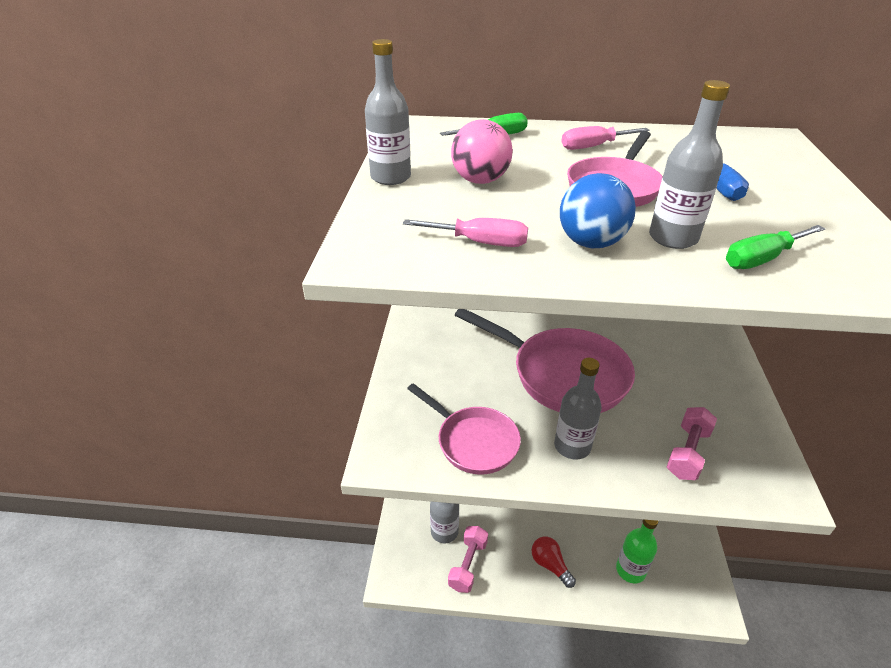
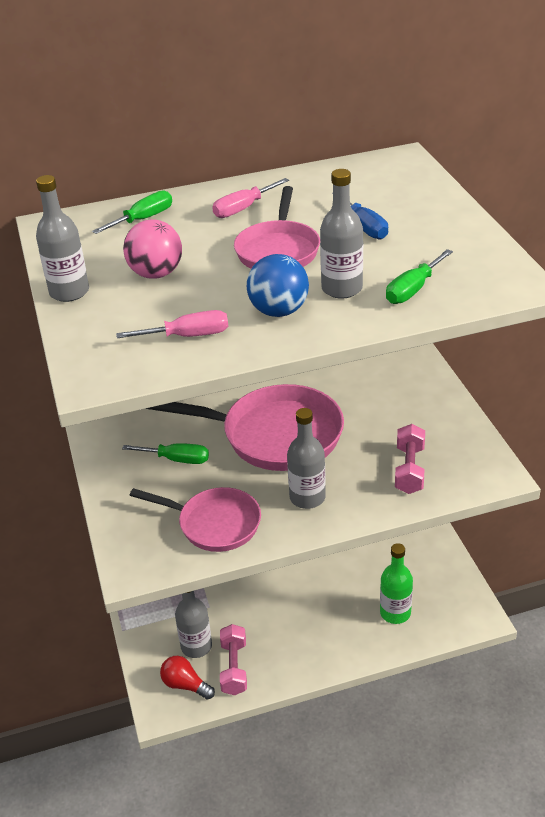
camera: 20 degrees left, 0 degrees up
(466, 369) = (177, 459): none -> green screwdriver
(550, 565) = (316, 637): red light bulb -> red light bulb (185, 685)

